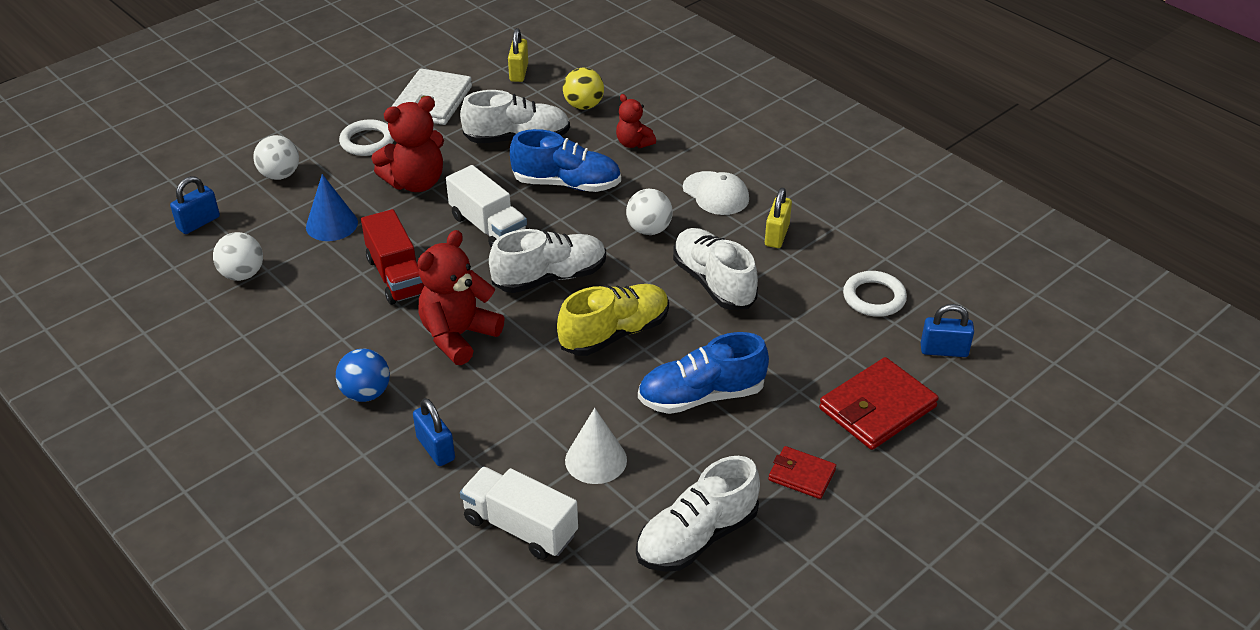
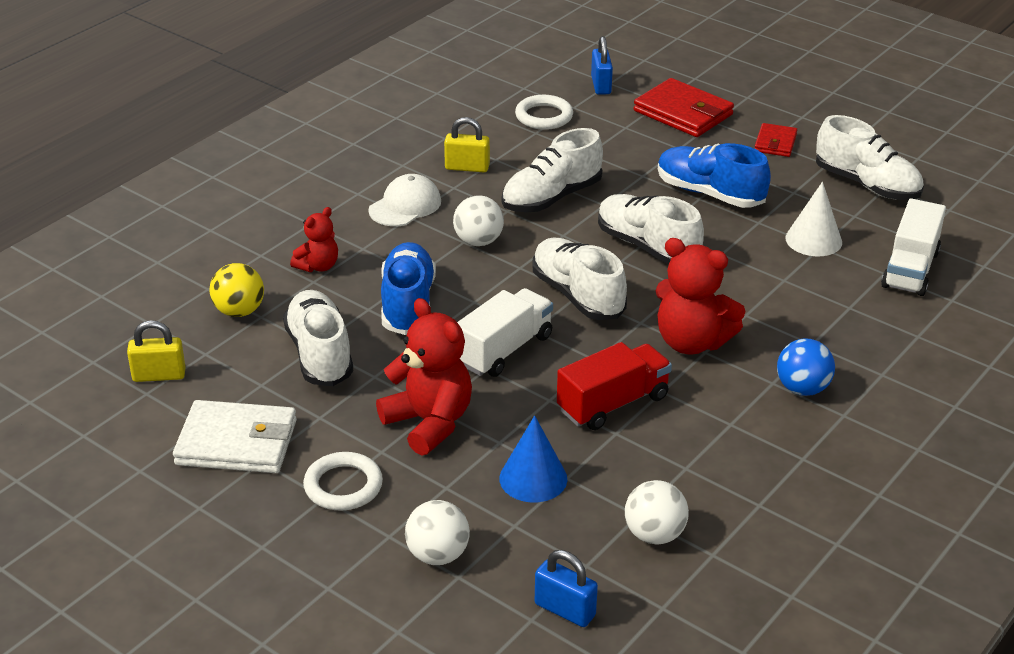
camera: 100 degrees left, 5 degrees down
(435, 448) = (850, 330): blue padlock -> none
(615, 333) = (647, 246): yellow shoe -> white shoe
(701, 396) = (709, 193): blue shoe -> blue shoe turned 150 degrees clockwise

